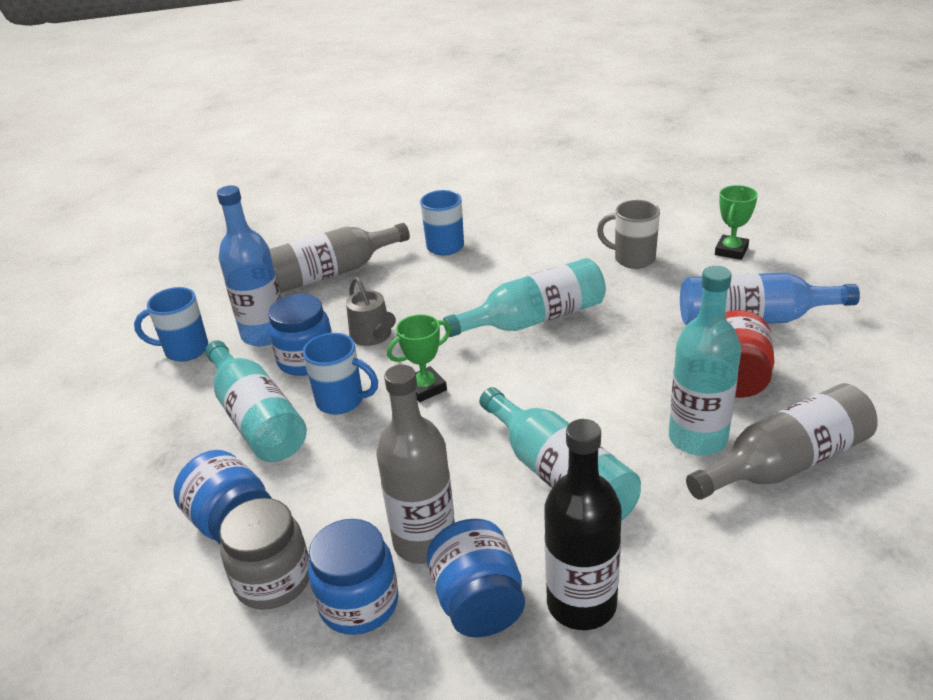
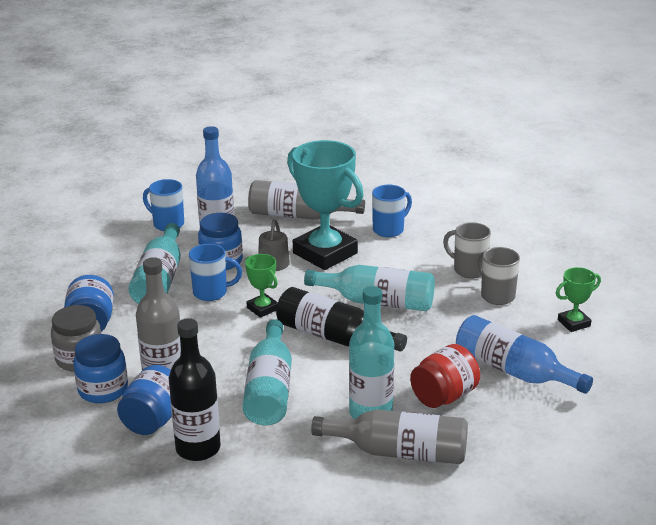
camera: 35 degrees right, 5 degrees down
(342, 401) = (211, 293): blue mug -> blue mug turned 60 degrees counterclockwise
(413, 297) = (325, 253): none -> turquoise trophy
(425, 388) = (262, 308): green trophy -> green trophy turned 45 degrees clockwise
(543, 378) = (333, 337): none -> black bottle
(573, 248) = (468, 270): none -> grey mug

